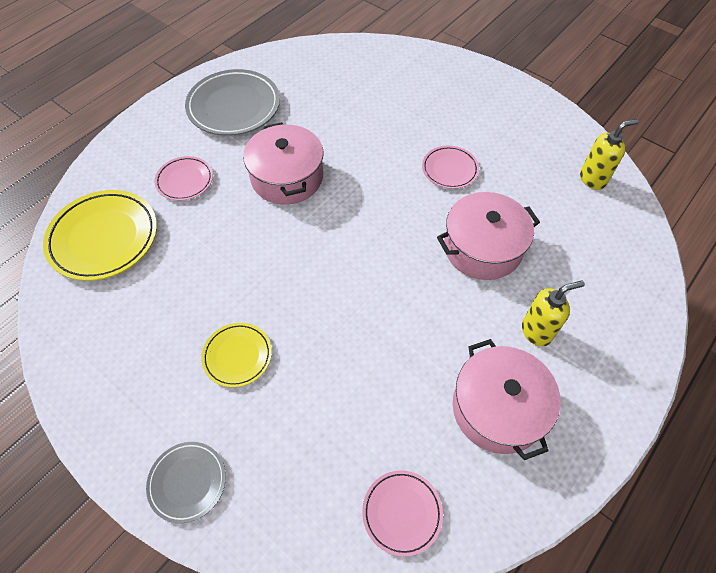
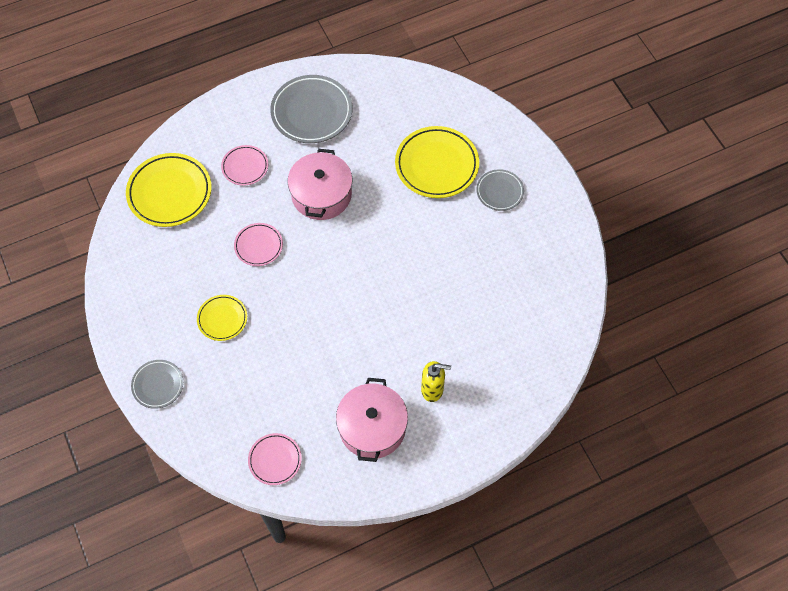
camera: 25 degrees right, 5 degrees up
(392, 110) = (436, 165): none -> yellow plate
(449, 169) = (450, 238): pink plate -> pink plate (258, 246)
(469, 111) = (499, 191): none -> grey plate
(482, 248) = (434, 313): pink pot -> none
(593, 179) = (559, 293): yellow soap dispenser -> none

